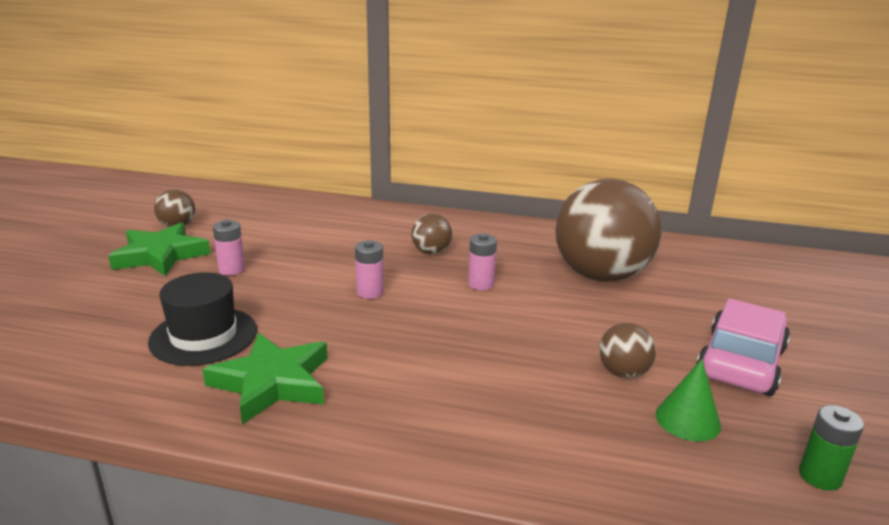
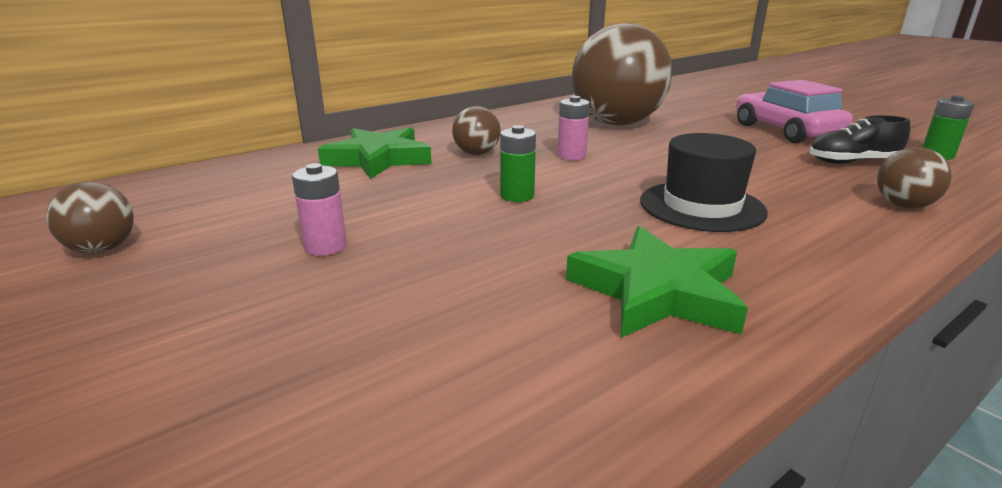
camera: 50 degrees left, 0 degrees up
(160, 255) = (170, 283): green star -> green star (378, 159)
(203, 336) = (482, 307): black hat -> black hat (701, 206)
(370, 292) = (517, 196): pink battery -> green battery
(623, 373) = (773, 158): brown ball -> brown ball (903, 206)
(687, 420) = (852, 162): green cone -> black shoe

